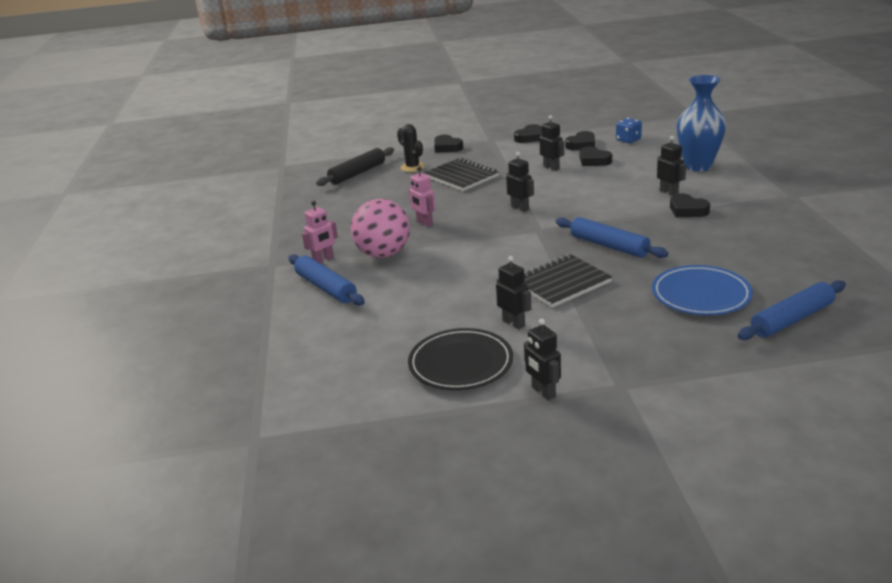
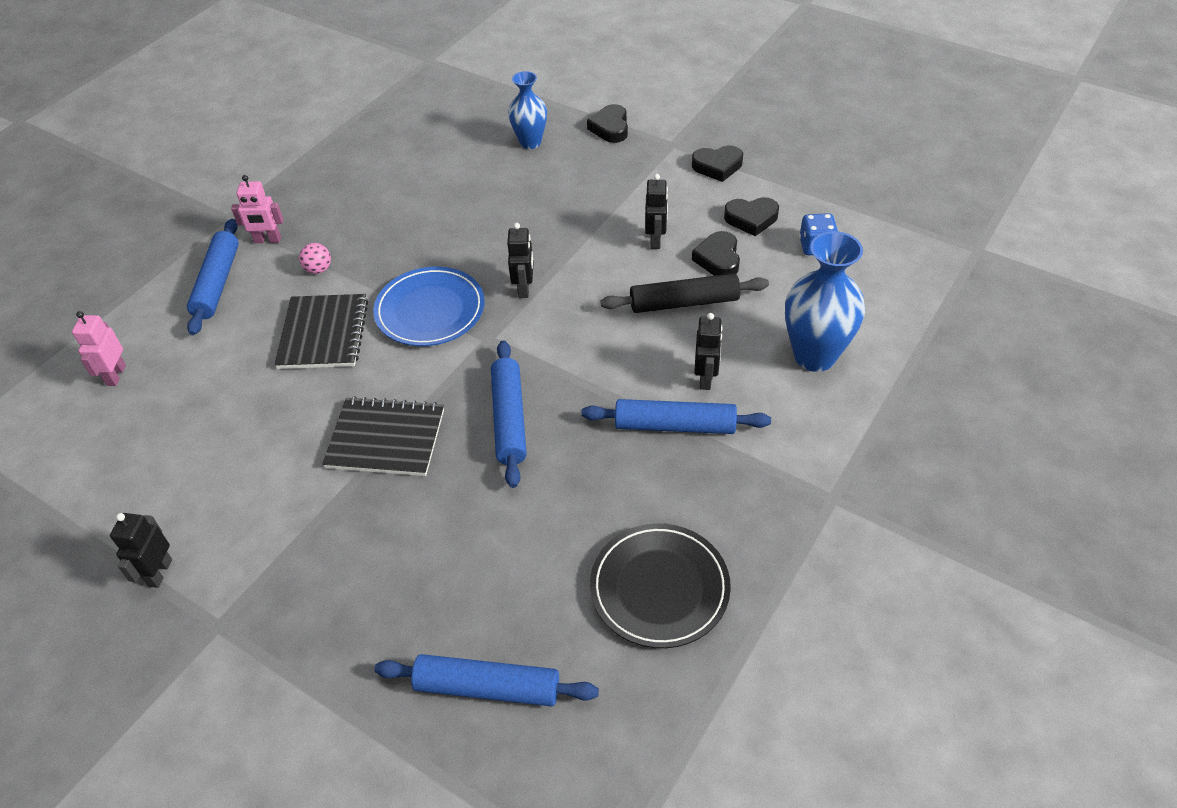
camera: 40 degrees right, 20 degrees up
(357, 173) = (471, 118): black rolling pin -> black rolling pin (684, 303)
(383, 254) = (318, 269): pink ball -> pink ball, size x0.41
(412, 167) = (530, 142): black cactus -> blue vase
(424, 223) = (412, 247): pink robot -> pink robot (116, 375)
(460, 363) = (162, 477): black plate -> black plate (659, 588)
(461, 176) = (550, 192): black notebook -> black notebook (323, 334)
(514, 323) = (269, 461): black robot -> none
(687, 210) = (675, 425): black heart -> blue rolling pin
(701, 294) = (470, 570): blue plate -> blue plate (430, 310)

